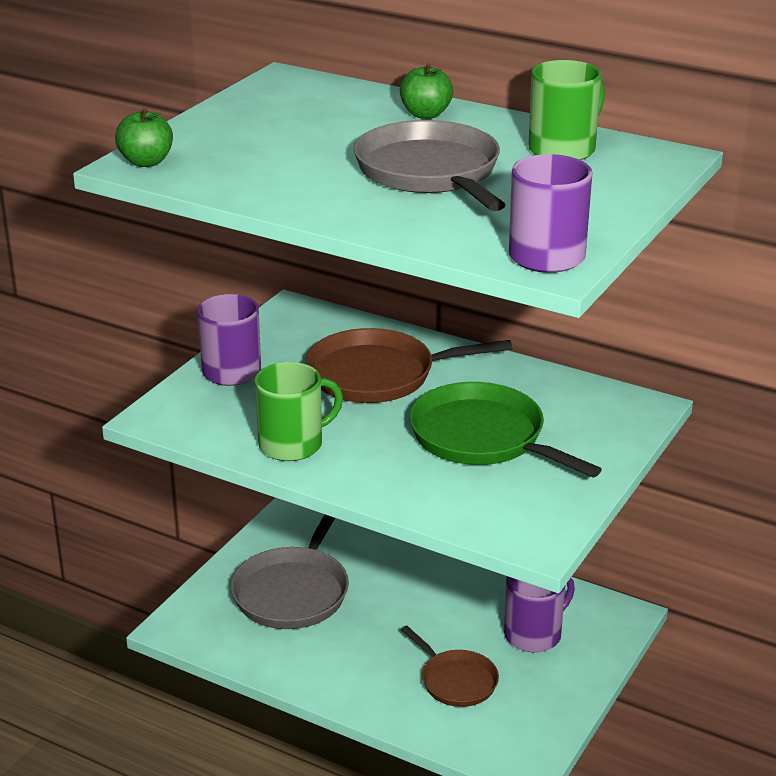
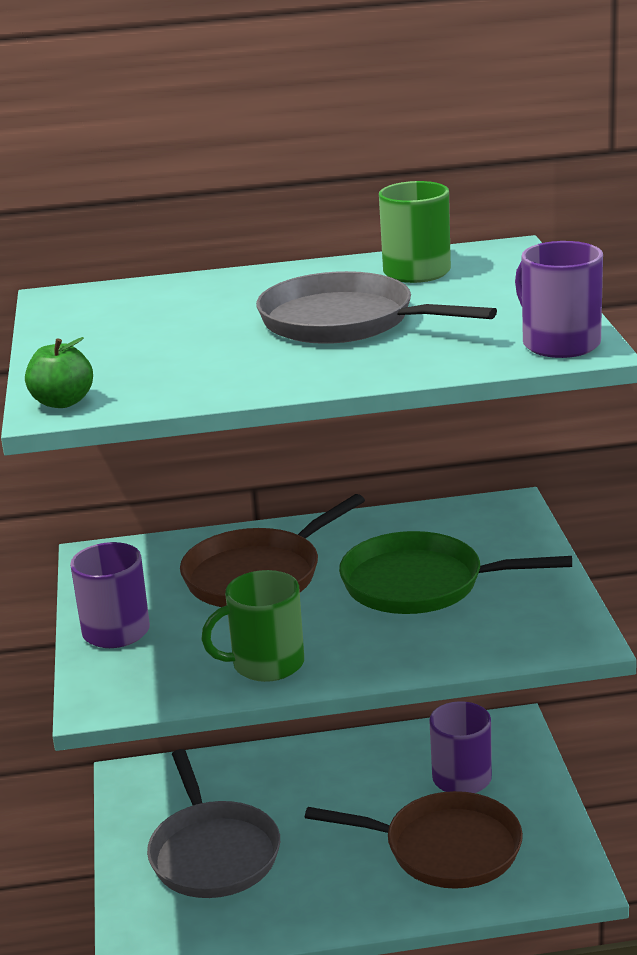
camera: 35 degrees left, 5 degrees down
(292, 444) = (266, 664): green mug -> green mug turned 135 degrees counterclockwise
(425, 114) = (250, 283): green apple -> none
(456, 681) = (446, 849): brown pan -> brown pan, size x1.64

